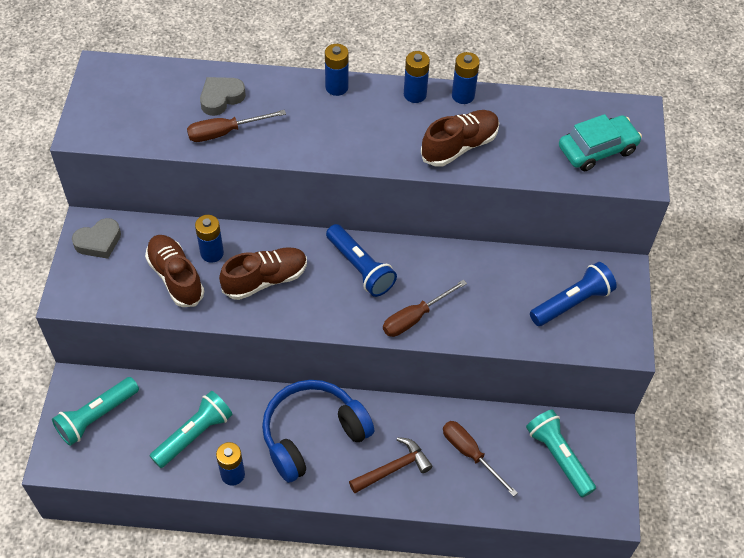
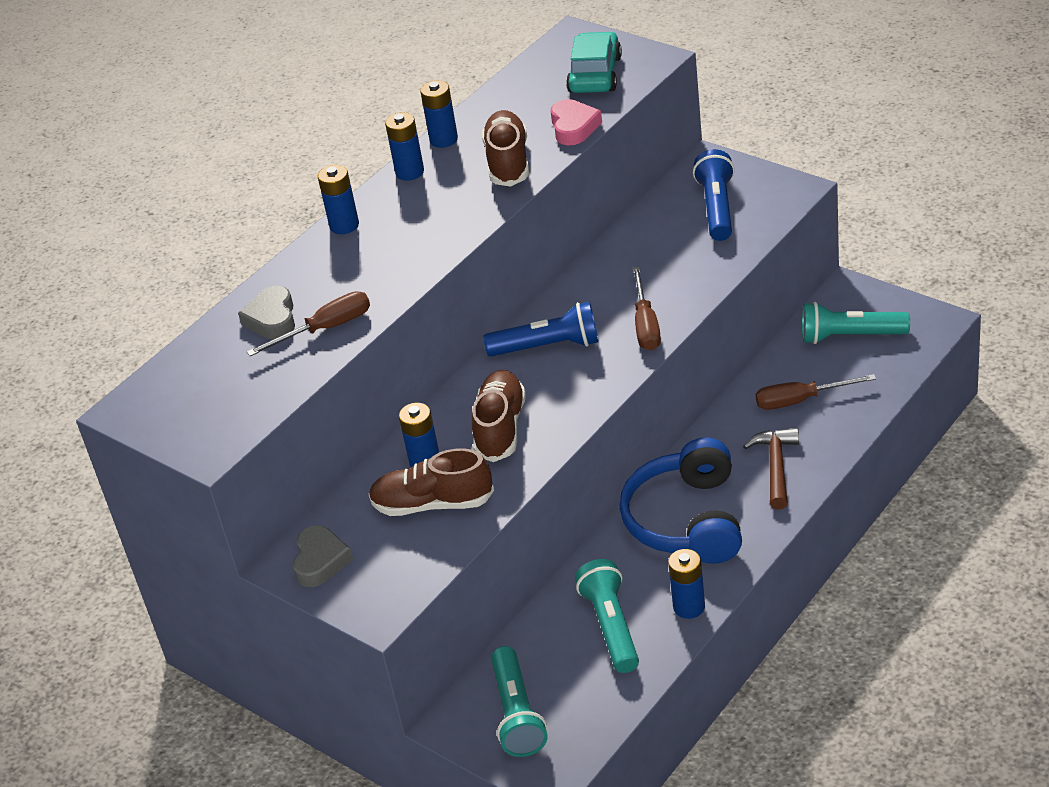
camera: 50 degrees left, 15 degrees down
(225, 132) = (326, 329): brown screwdriver -> brown screwdriver turned 135 degrees counterclockwise
(524, 167) = (574, 127): none -> pink heart

